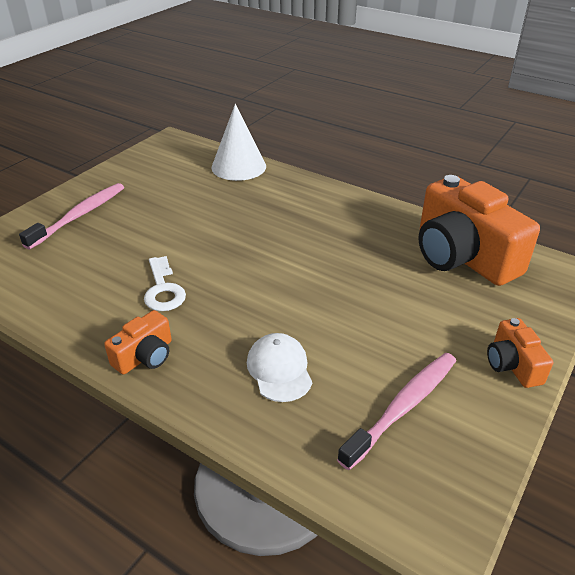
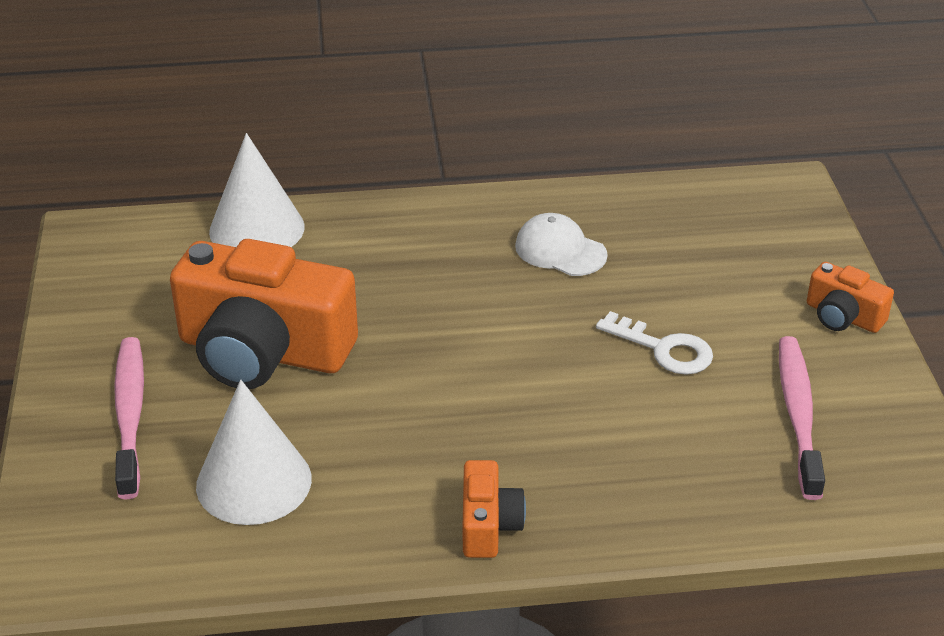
camera: 40 degrees left, 0 degrees up
(80, 270) = (254, 482): none -> white cone
(163, 290) = (399, 443): white key -> white key (664, 349)
(279, 369) = (645, 451): white cap -> white cap (560, 250)
(462, 256) = (675, 220): orange camera -> orange camera (263, 351)

